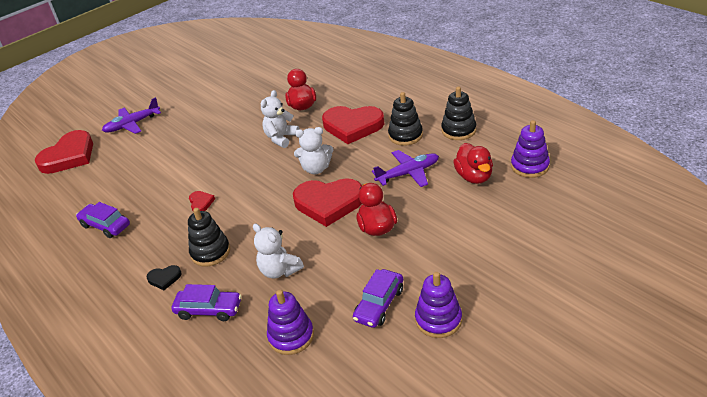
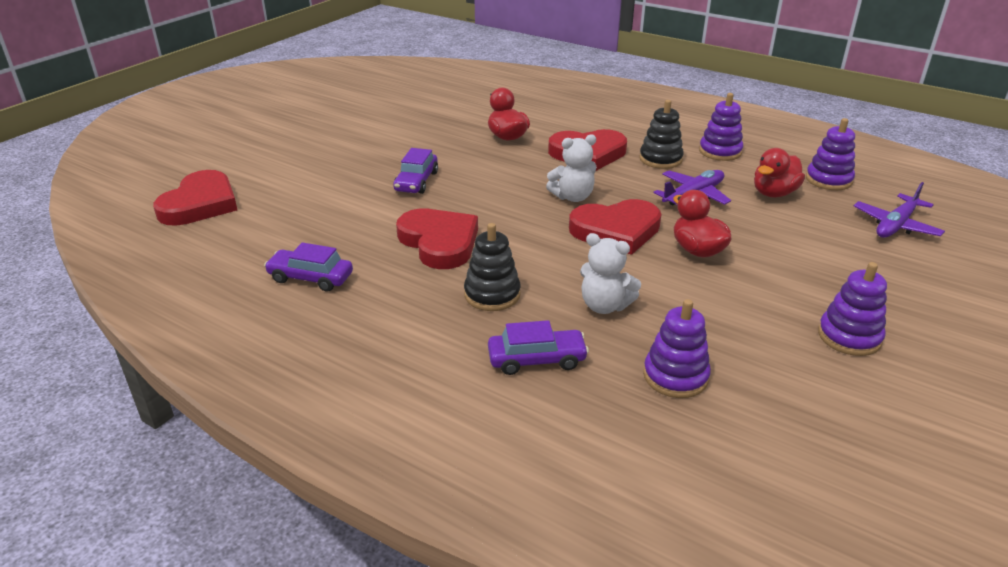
camera: 20 degrees left, 5 degrees down
(132, 124) = (278, 165): purple plane -> purple plane (896, 225)
(164, 278) = (444, 330): black heart -> none
(201, 203) = (439, 242): red heart -> red heart, size x2.29
(281, 138) = (502, 169): white teddy bear -> none
(379, 304) = (763, 329): purple car -> purple car (416, 181)
(458, 130) = (720, 151): black stacking toy -> purple stacking toy
(474, 177) = (774, 193): red duck -> red duck turned 75 degrees clockwise

